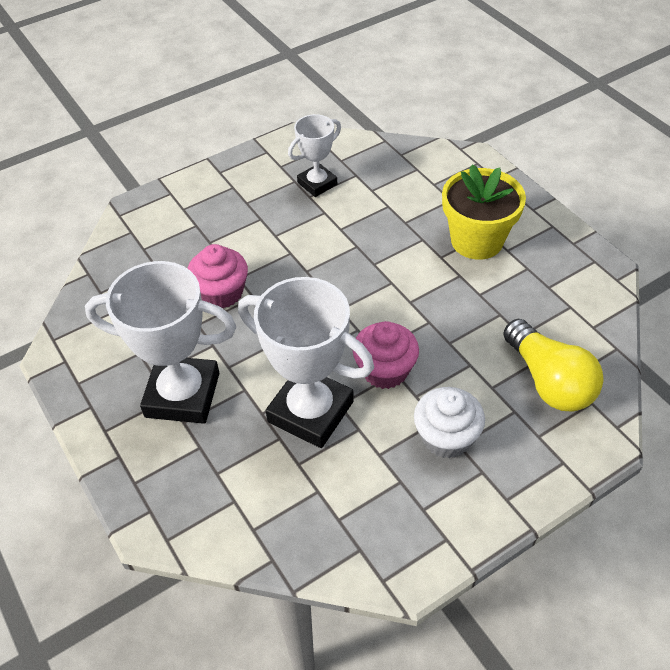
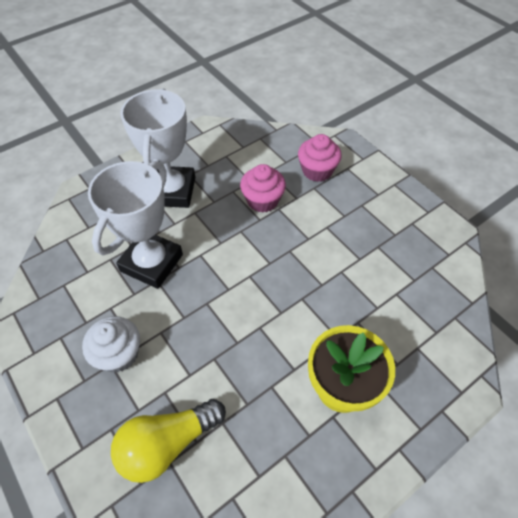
camera: 85 degrees right, 5 degrees up
(317, 184) = (395, 251): white trophy -> none
(385, 370) = (186, 309): pink cupcake -> pink cupcake (317, 170)

